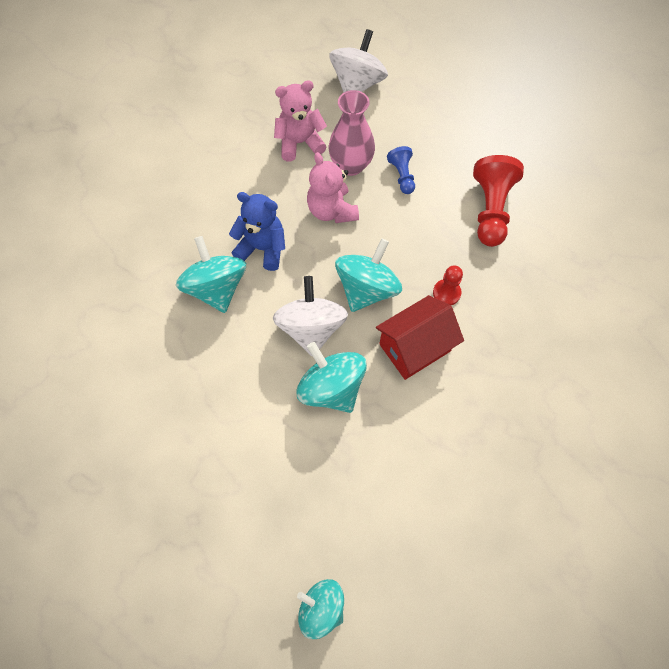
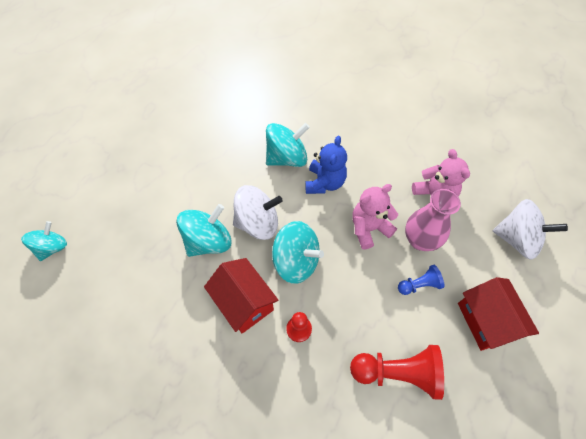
camera: 85 degrees right, 5 degrees down
(441, 129) = (486, 321): none -> red house

